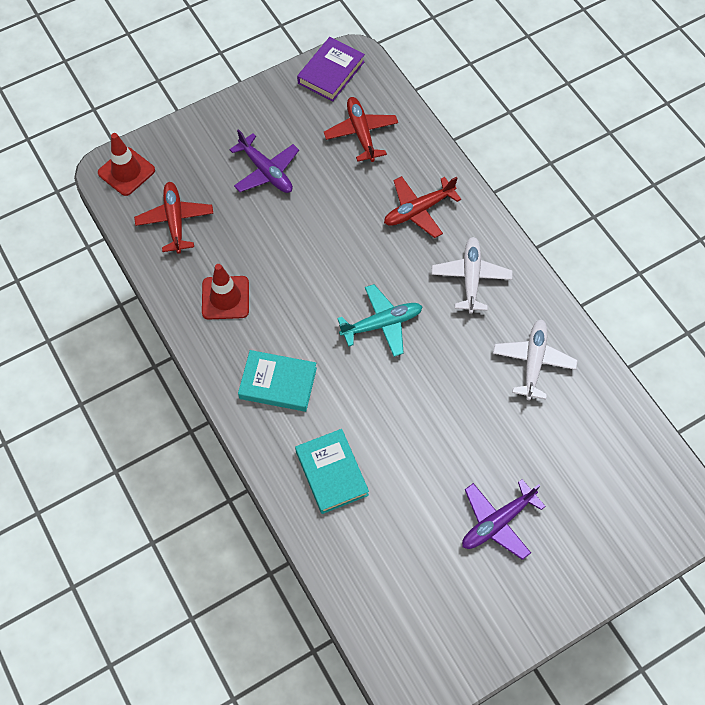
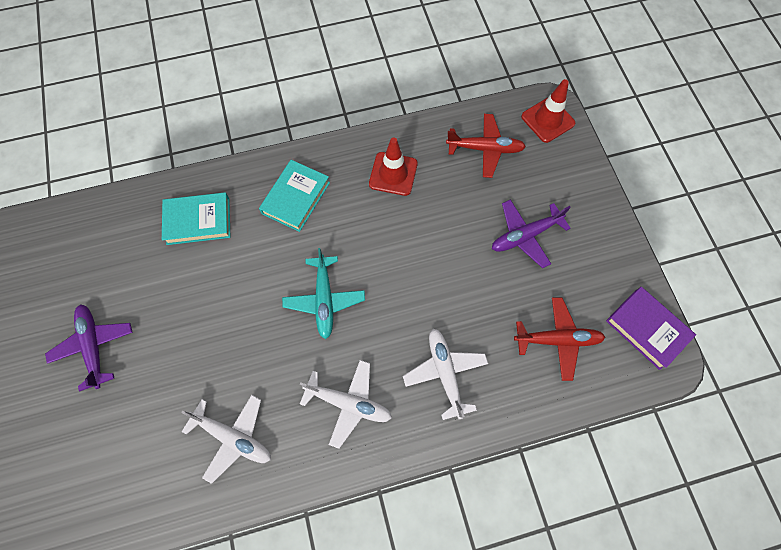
camera: 105 degrees right, 5 degrees up
(418, 210) = (445, 373): red plane -> white plane

